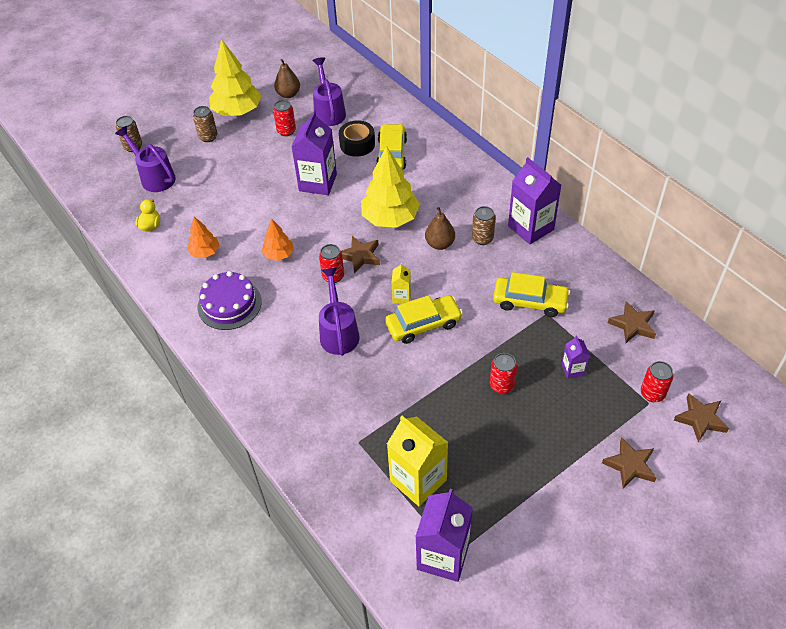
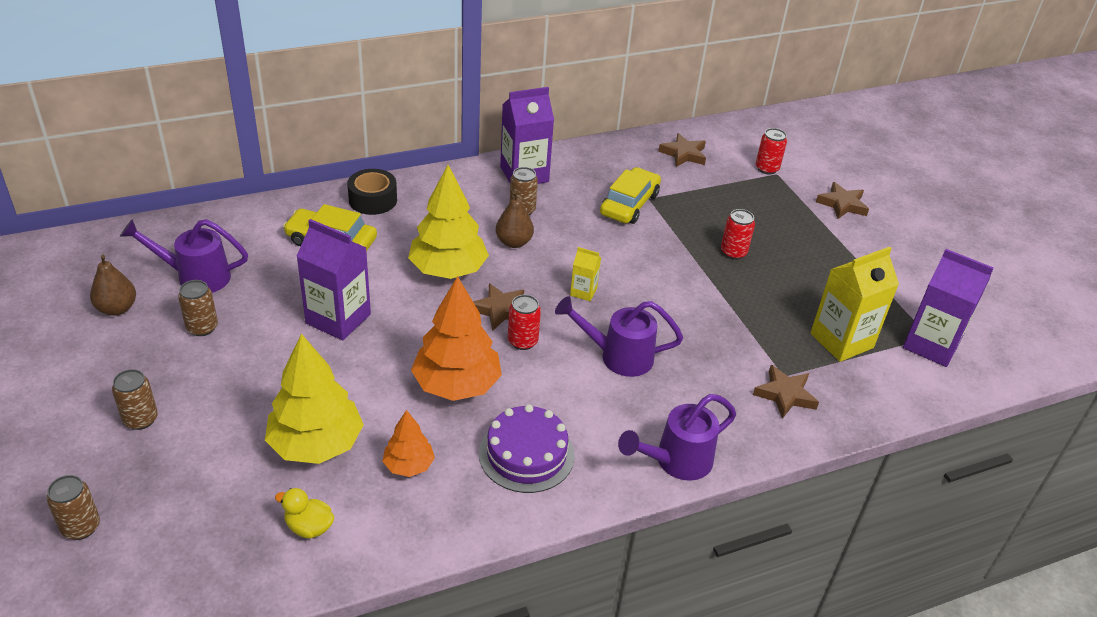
camera: 80 degrees left, 10 degrees down
(154, 177) = (189, 506): purple watering can -> purple watering can (676, 461)
(237, 111) = (106, 373): yellow tree -> yellow tree (316, 444)
(279, 254) = (457, 385): orange tree -> orange tree, size x1.87
(286, 131) = (202, 327): red can -> brown can
(357, 144) = (288, 266): black tape -> black tape (373, 200)
(423, 324) = (632, 285): yellow car -> none
(573, 369) = (726, 203): purple carton -> none
(700, 419) = (800, 153): brown star -> brown star (785, 394)

